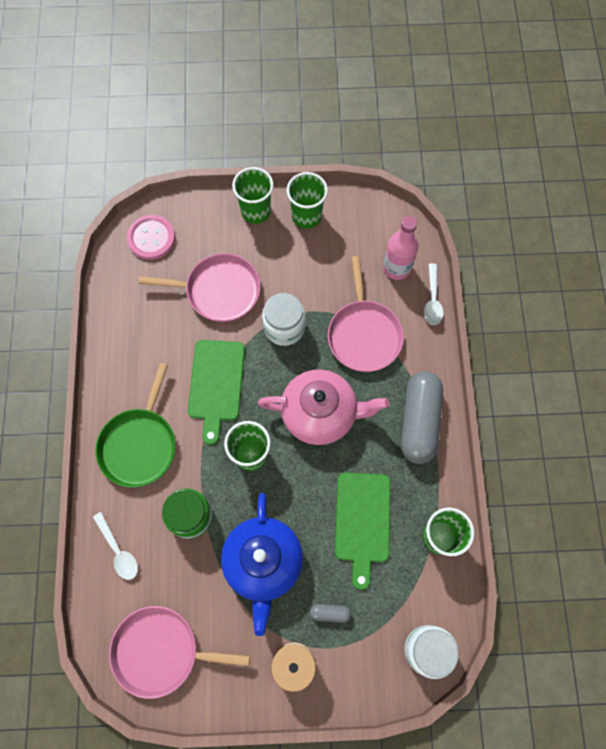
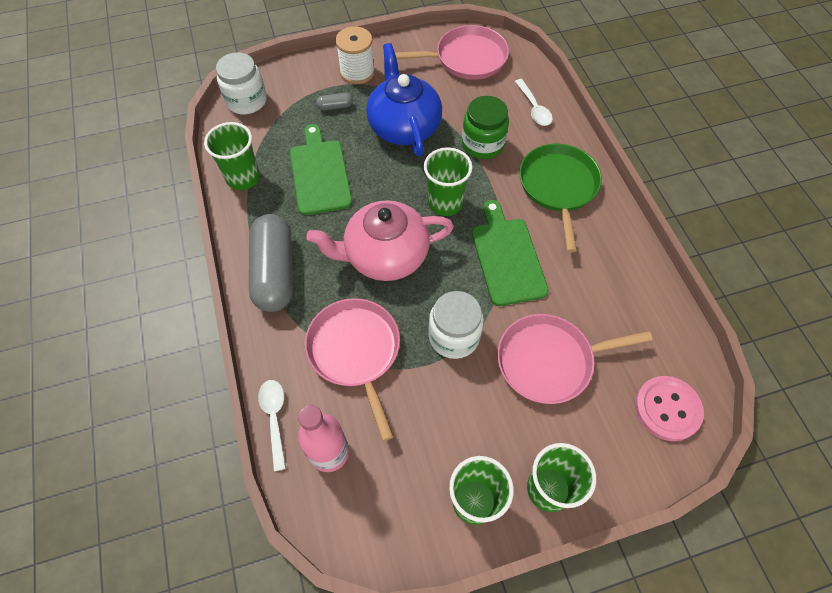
camera: 165 degrees right, 10 degrees down
(118, 551) = (534, 108): white spoon -> white spoon turned 150 degrees counterclockwise

